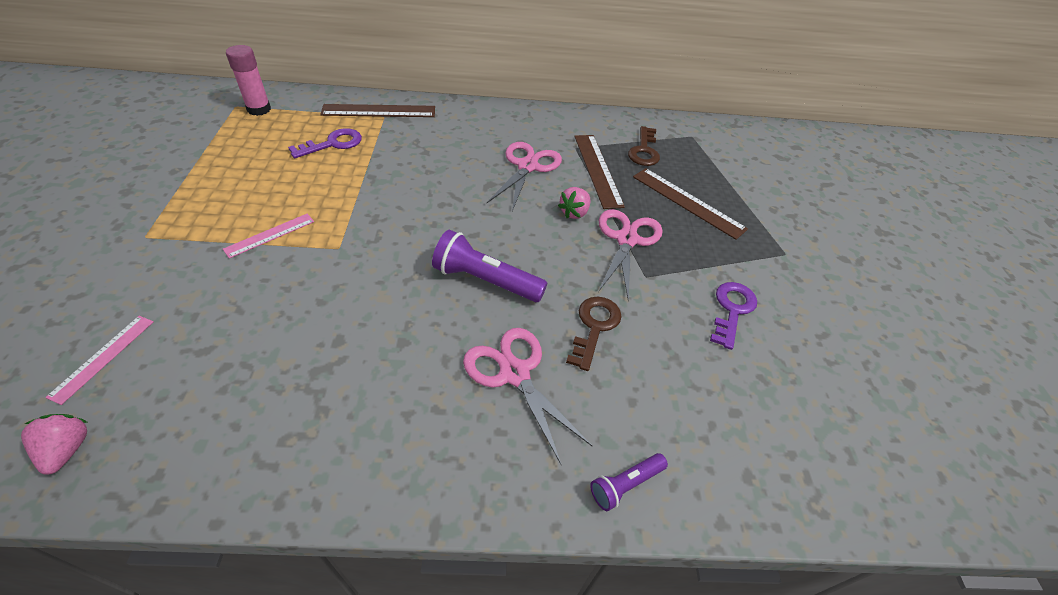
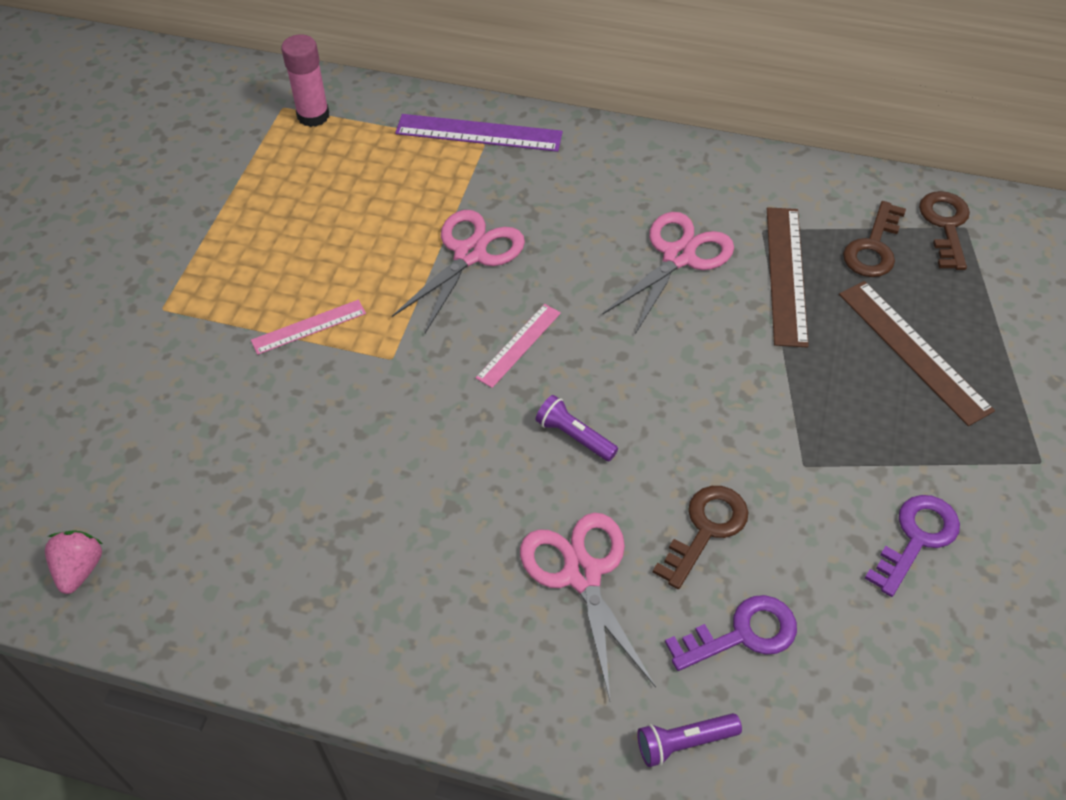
camera: 20 degrees right, 5 degrees up
(103, 357) = (115, 466): pink ruler -> pink ruler (519, 345)
(332, 144) = (405, 187): purple key -> purple key (742, 634)
(379, 111) = (479, 133): brown ruler -> purple ruler
(485, 280) = (574, 436): purple flashlight -> purple flashlight, size x0.56
(574, 212) = (728, 346): pink strawberry -> none
(626, 240) = (794, 402): pink scissors -> pink scissors (470, 254)
(680, 136) = (945, 225): none -> brown key

